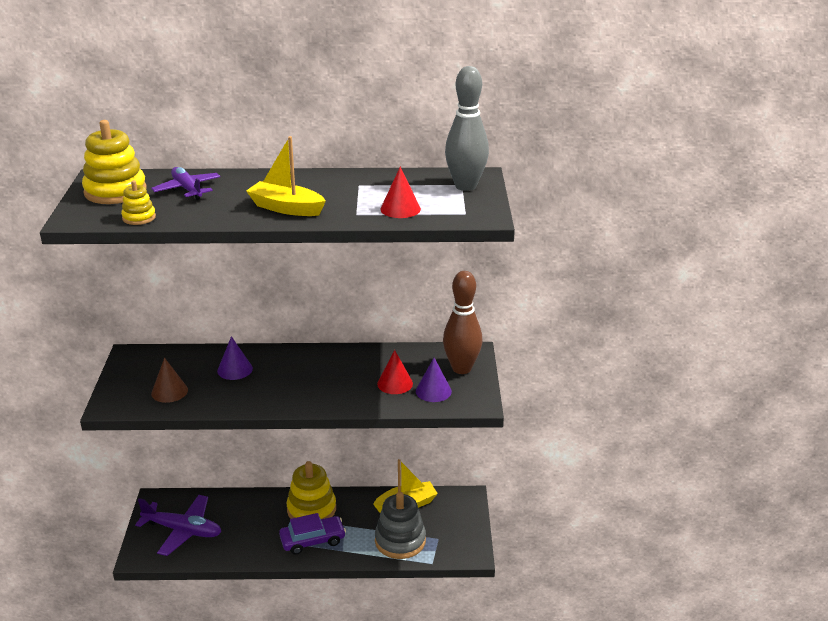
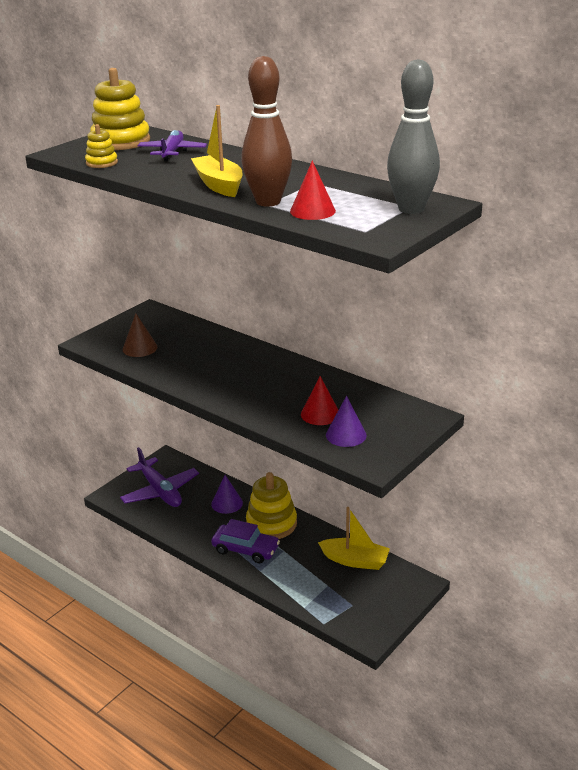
camera: 40 degrees right, 0 degrees up
(235, 369) = (207, 350): purple cone -> purple cone (227, 503)
(400, 541) = (316, 589): grey stacking toy -> none
(461, 368) = (399, 426): brown bowling pin -> brown bowling pin (268, 202)

